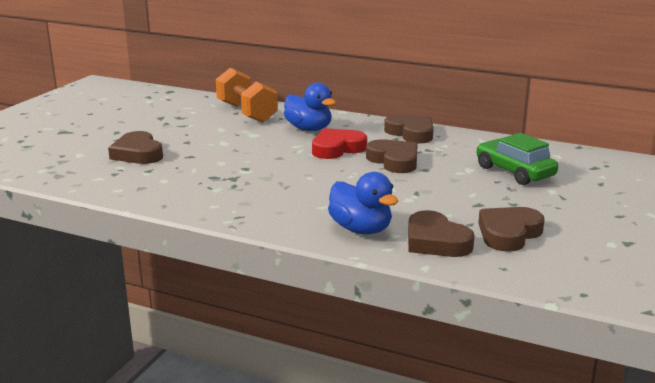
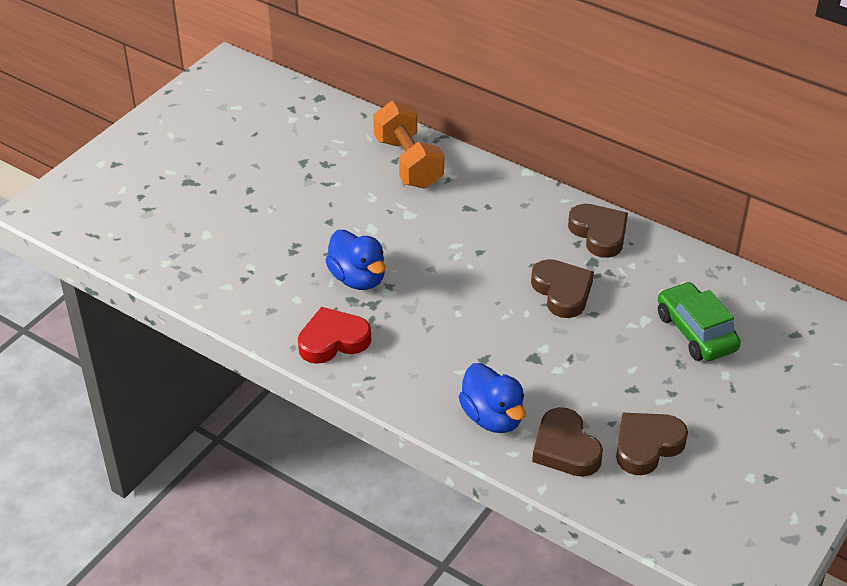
camera: 10 degrees right, 20 degrees up
(138, 154) = (271, 241): brown heart -> none
(309, 129) = (477, 209): blue duck -> blue duck (358, 278)
(337, 148) = (502, 257): red heart -> red heart (333, 340)

